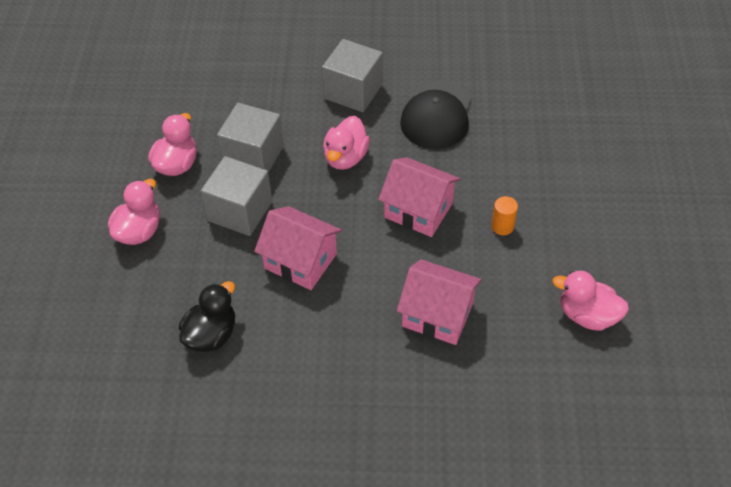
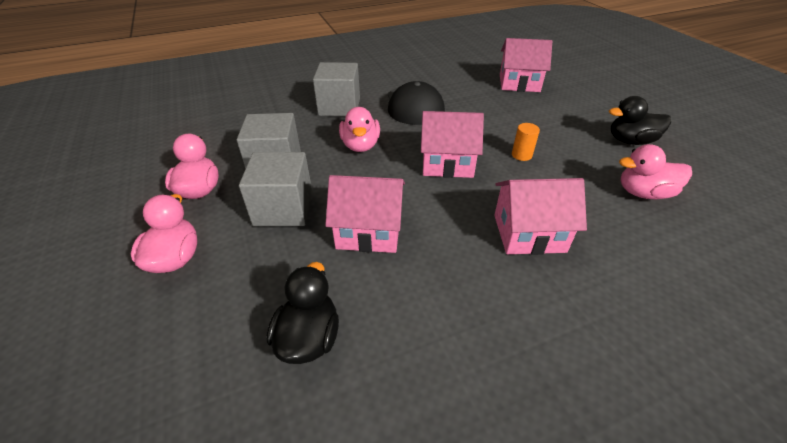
camera: 25 degrees left, 10 degrees down
(589, 117) = (519, 83): none -> pink house
(641, 249) = (630, 141): none -> black duck

